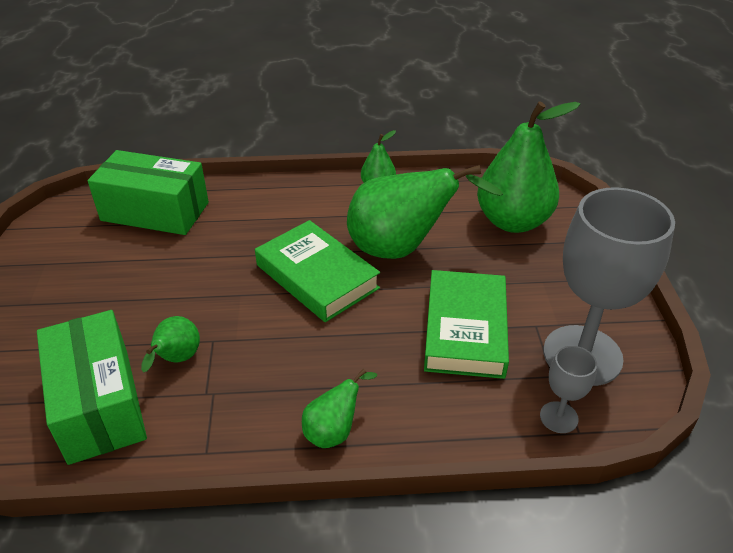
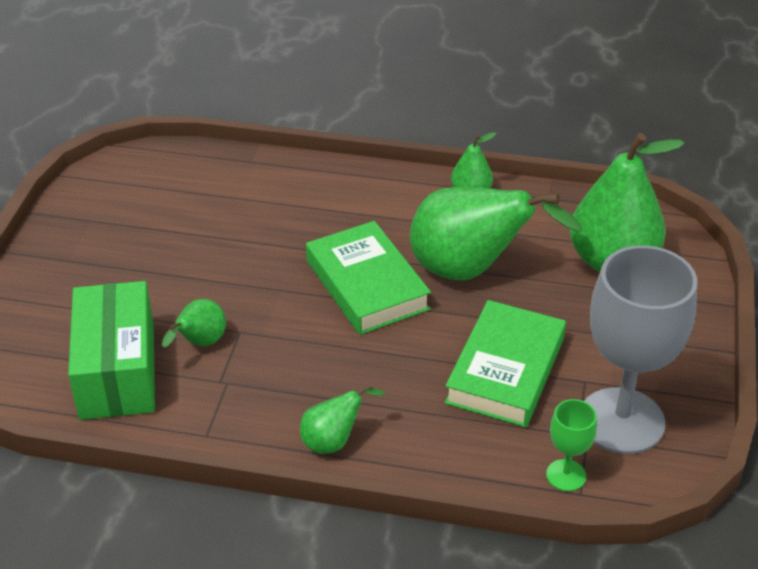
camera: 15 degrees right, 0 degrees up
(155, 211) = (214, 181): green box -> none
(559, 417) = (566, 475): grey goblet -> green goblet

